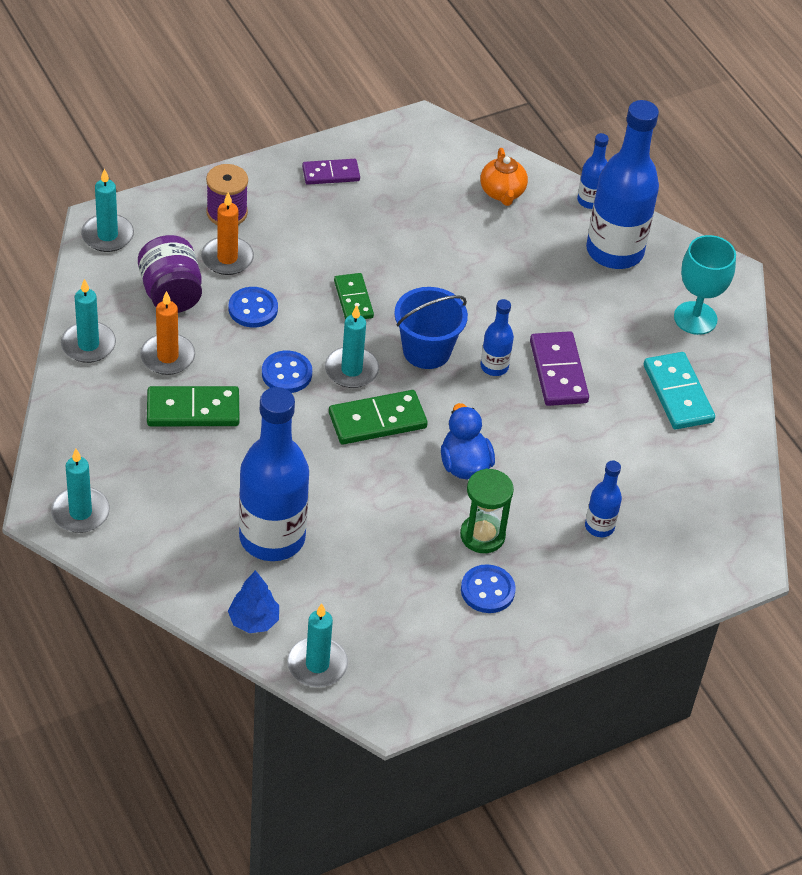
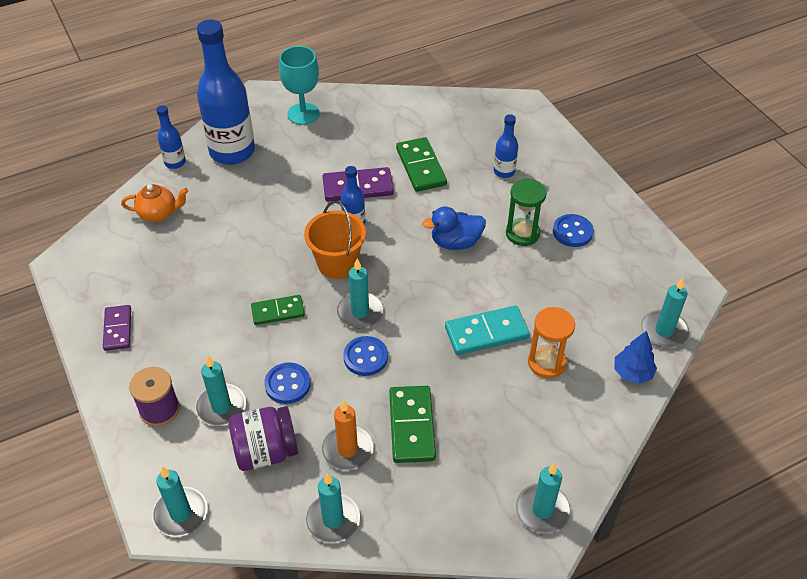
camera: 85 degrees left, 0 degrees up
(227, 258) = (221, 407): orange candle -> turquoise candle
(272, 538) = (546, 363): blue bottle -> orange hourglass
(377, 420) = (414, 295): green domino -> green domino (420, 167)
(426, 351) = (337, 263): blue bucket -> orange bucket
(677, 394) = (377, 127): turquoise domino -> turquoise domino (486, 333)

